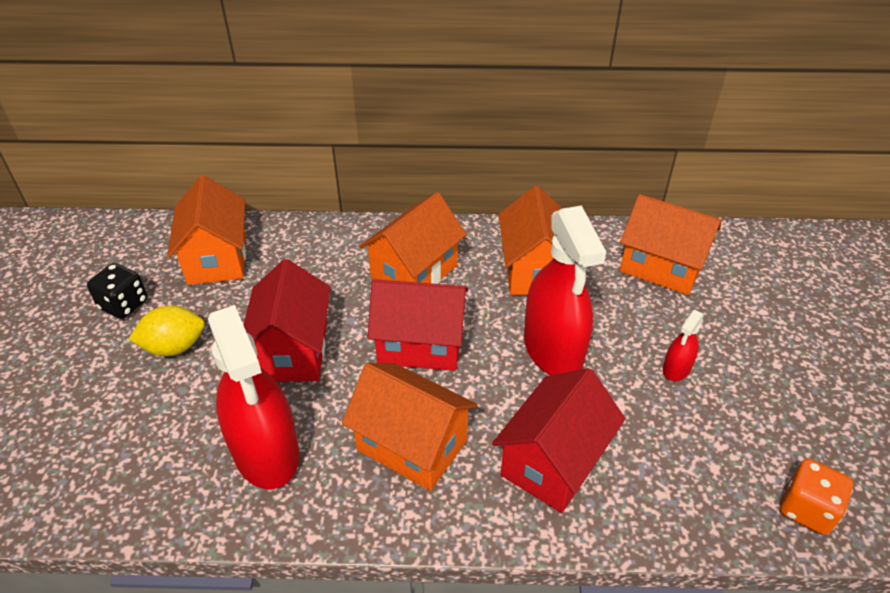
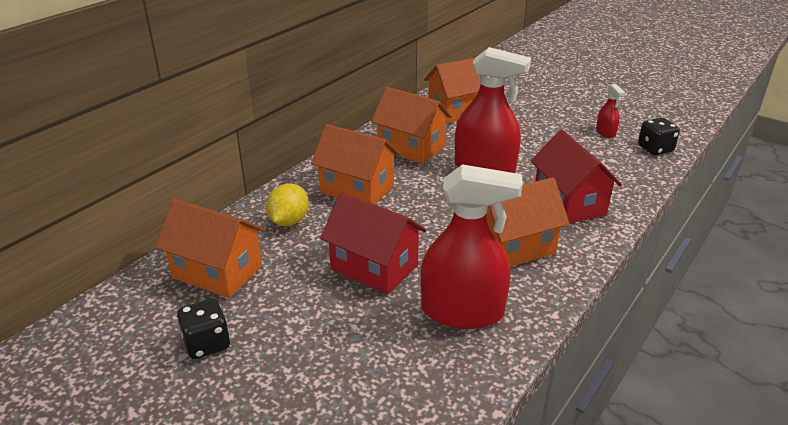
camera: 55 degrees left, 10 degrees down
(174, 347) = (300, 327): yellow lemon -> yellow lemon (289, 221)
(414, 272) = (357, 189): orange house -> orange house turned 45 degrees counterclockwise
(420, 345) = (429, 212): red house -> none
(676, 368) = (538, 140): red spray bottle -> red spray bottle (605, 132)
(806, 509) = (655, 149): orange dice -> black dice

